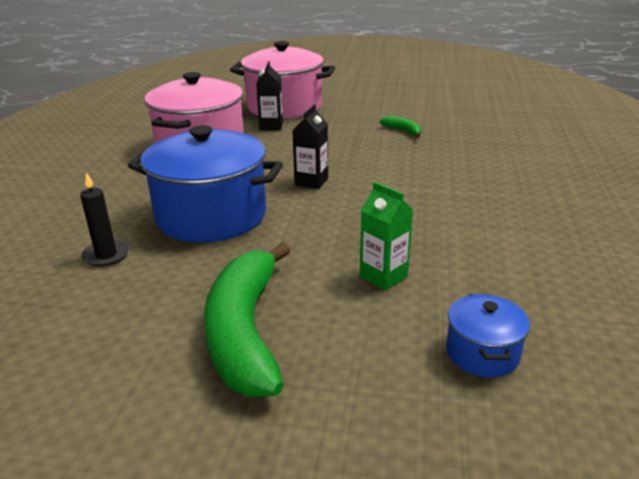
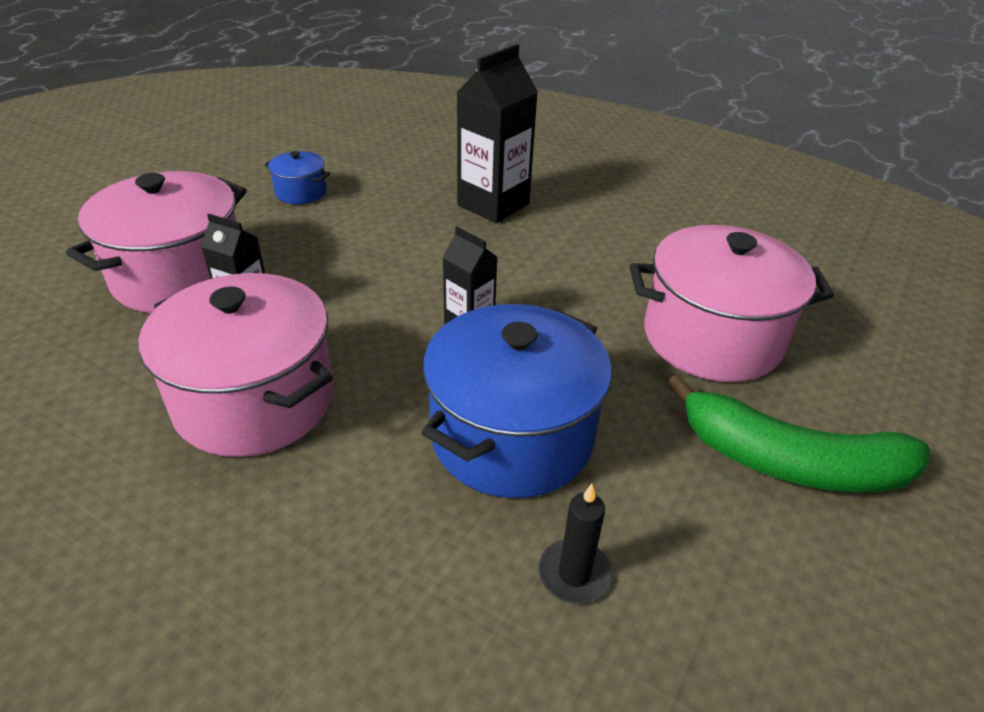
camera: 70 degrees left, 10 degrees up
(383, 276) = (712, 337): green carton -> pink pot
(403, 131) = (379, 214): green banana -> none
(467, 159) = (493, 205): none -> black carton
(482, 353) = (840, 324): blue pot -> blue pot (301, 192)

